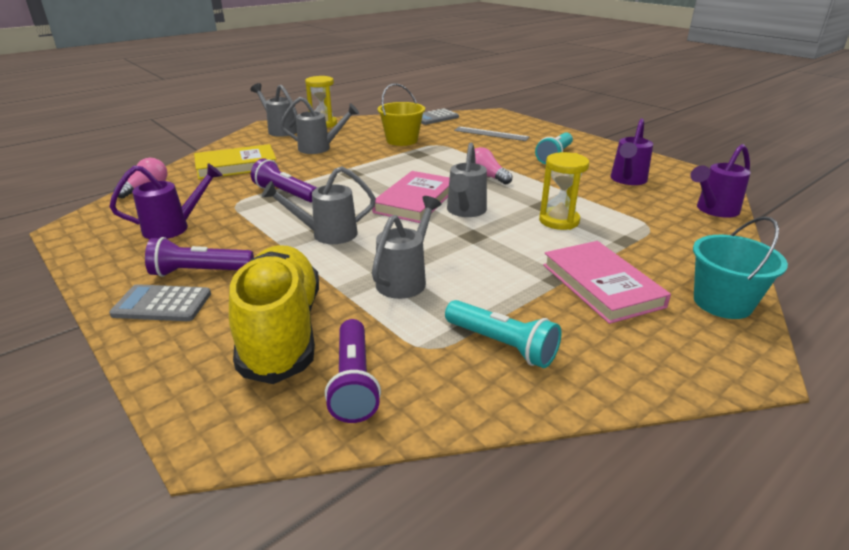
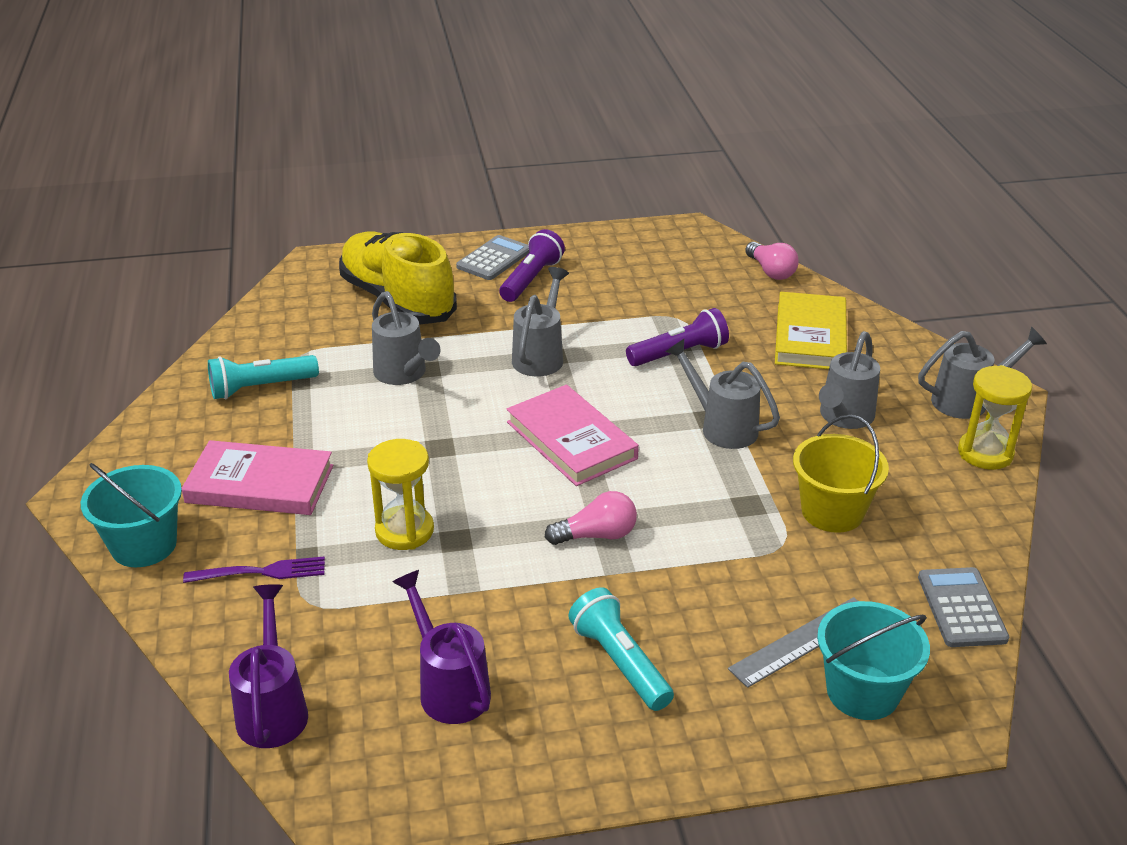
camera: 120 degrees right, 5 degrees up
(174, 228) = (642, 277): purple watering can -> none
(282, 331) = (397, 300): yellow shoe -> yellow shoe turned 150 degrees counterclockwise
(354, 382) = (304, 314): purple flashlight -> none
(465, 211) = (504, 467): grey watering can -> grey watering can (721, 427)
(501, 124) = (862, 692): none -> turquoise bucket
(659, 249) = (261, 572): none -> purple fork

